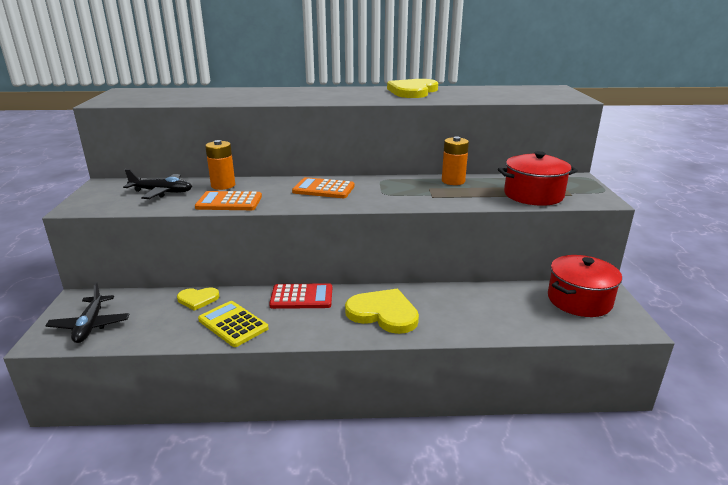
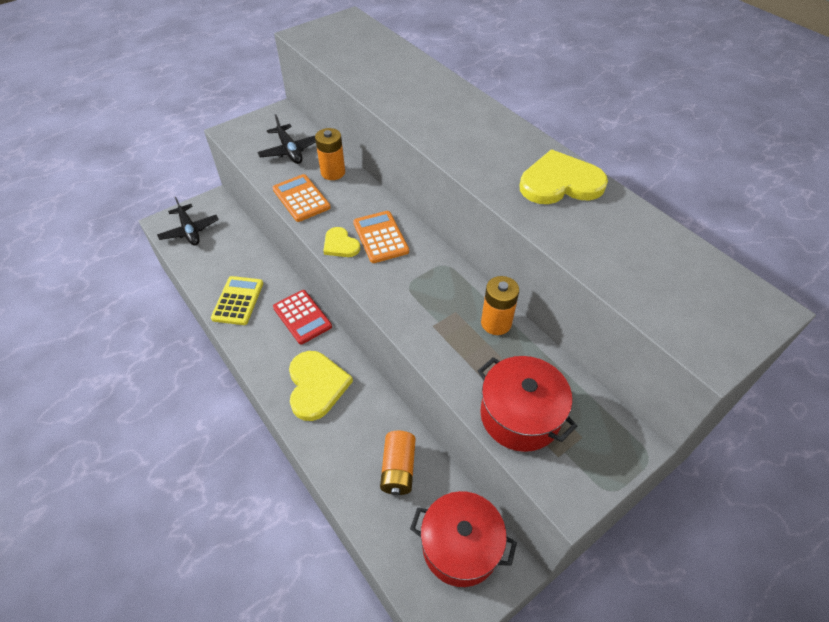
camera: 55 degrees right, 25 degrees up
(90, 325) = (190, 231): black plane -> black plane turned 75 degrees counterclockwise
(198, 299) = (256, 259): yellow heart -> yellow heart (340, 245)
(498, 303) = (398, 469): none -> orange battery

